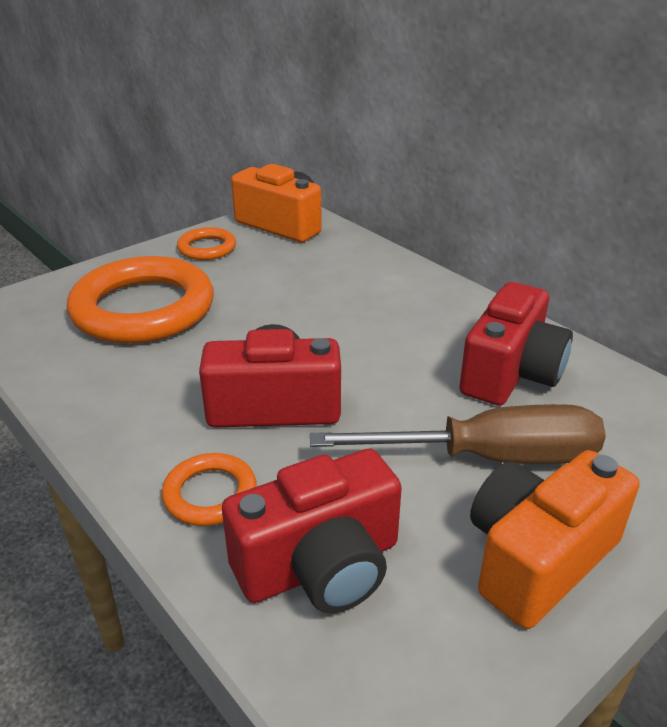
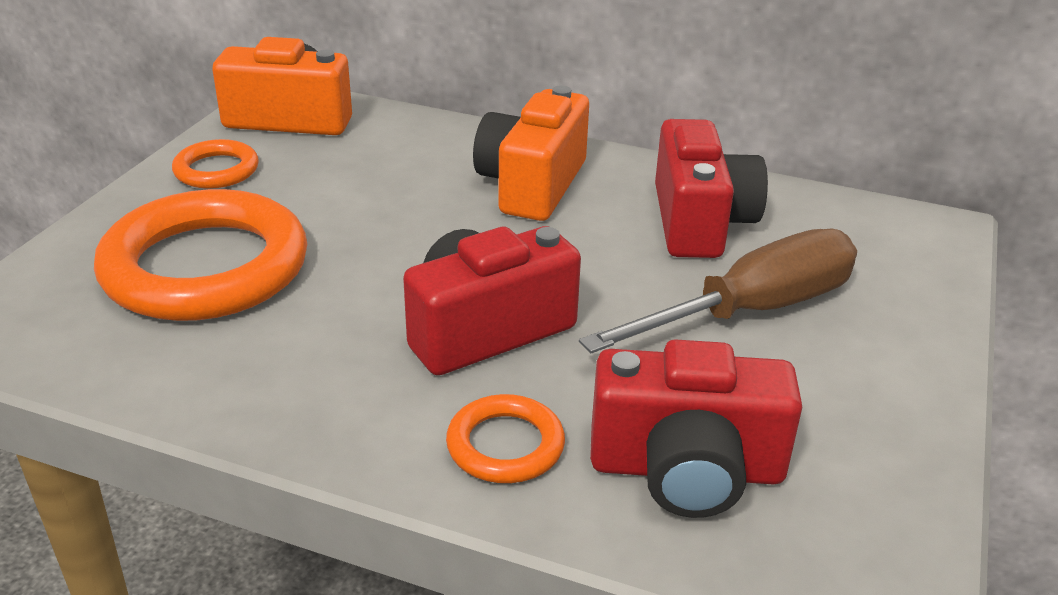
camera: 30 degrees left, 0 degrees up
(320, 566) = (686, 469): red camera -> red camera turned 60 degrees clockwise
(537, 558) = (868, 386): orange camera -> orange camera (531, 185)

